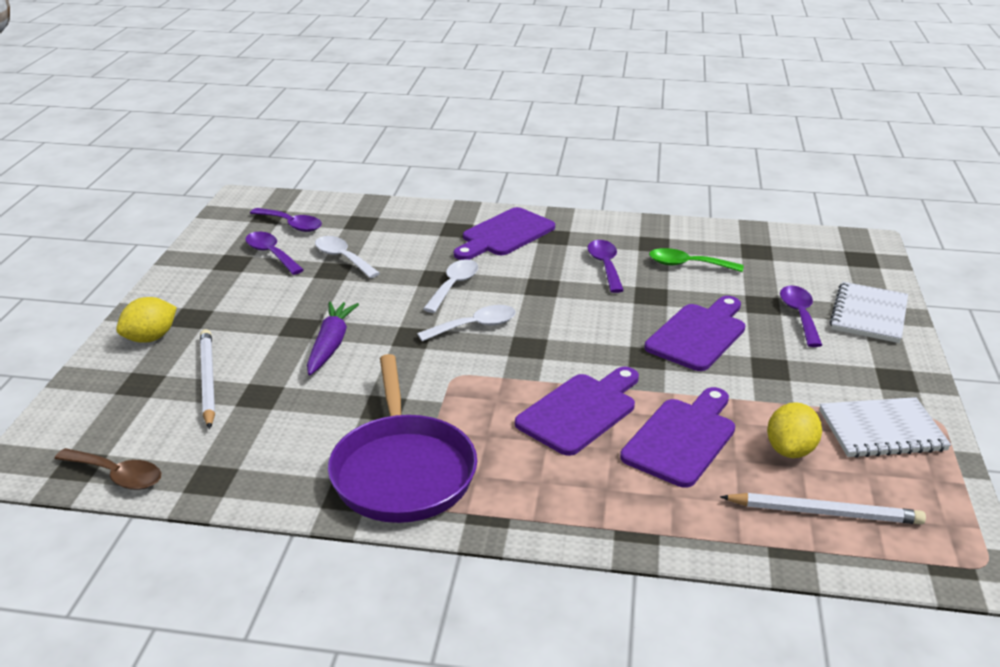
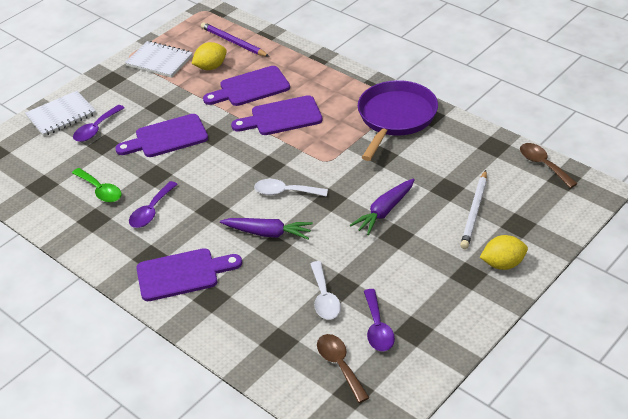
camera: 145 degrees left, 10 degrees up
(291, 225) = (339, 365): purple spoon -> brown spoon
(454, 286) = (268, 233): white spoon -> purple carrot
(824, 512) = (233, 42): white pencil -> purple pencil

